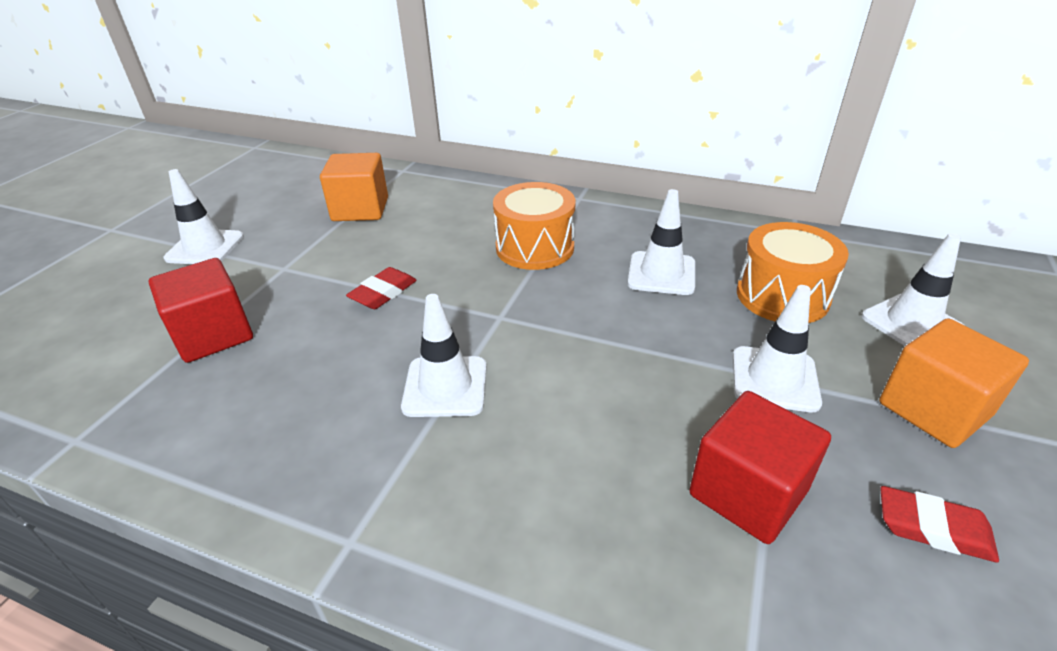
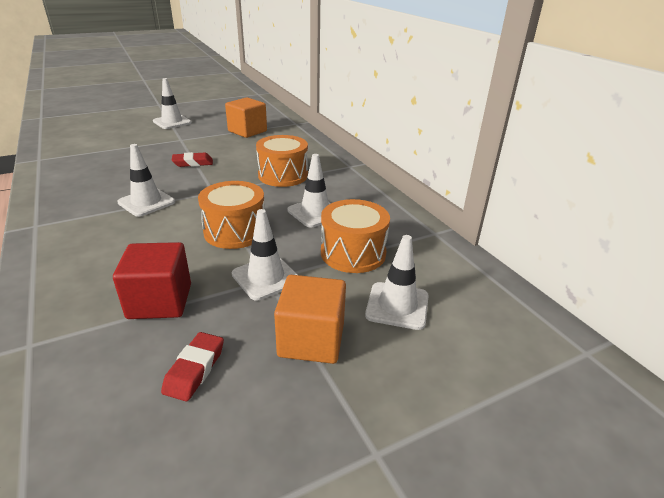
camera: 40 degrees right, 5 degrees down
(213, 335) = (121, 150): red cube -> none
(634, 349) = (235, 231): none -> orange drum
(933, 529) = (195, 369): red eraser -> red eraser turned 45 degrees clockwise

